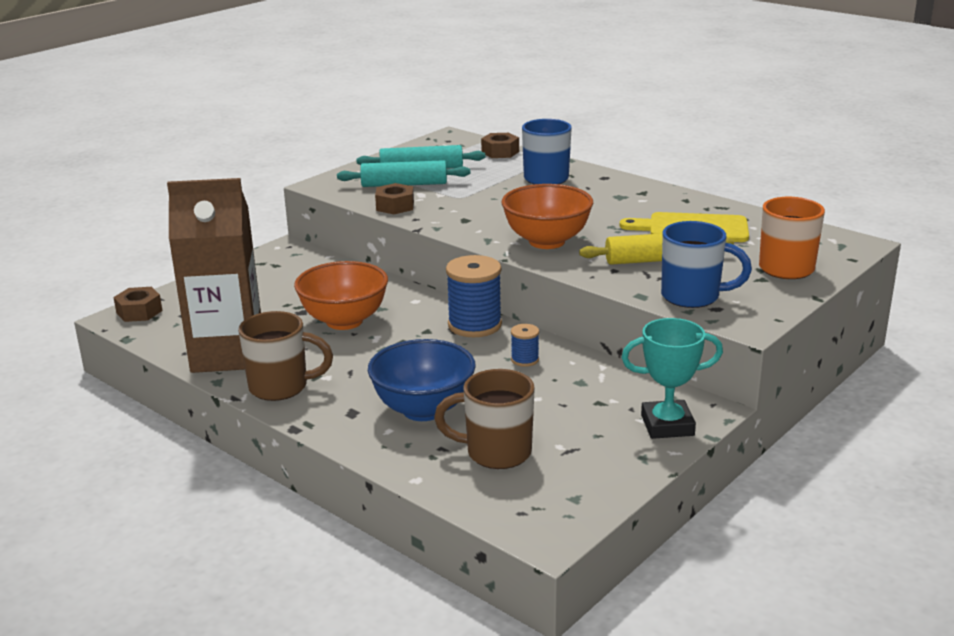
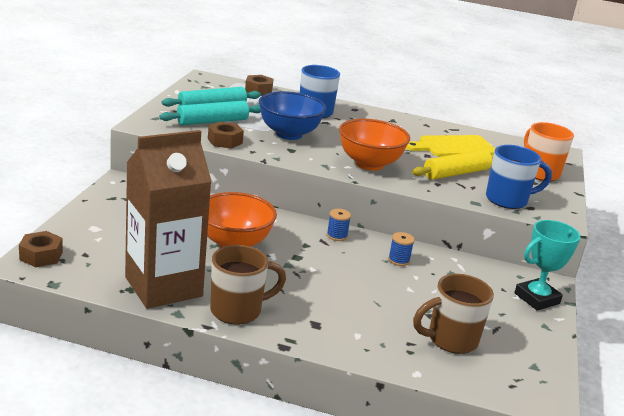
camera: 30 degrees left, 0 degrees up
(423, 409) = (367, 313): blue bowl -> blue bowl (289, 134)
(474, 325) = (337, 236): blue spool -> blue spool, size x0.49

